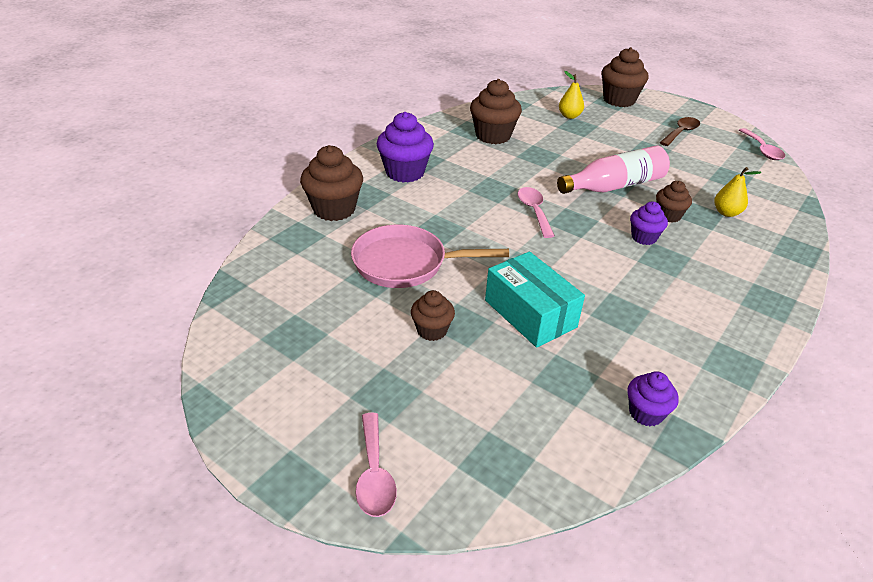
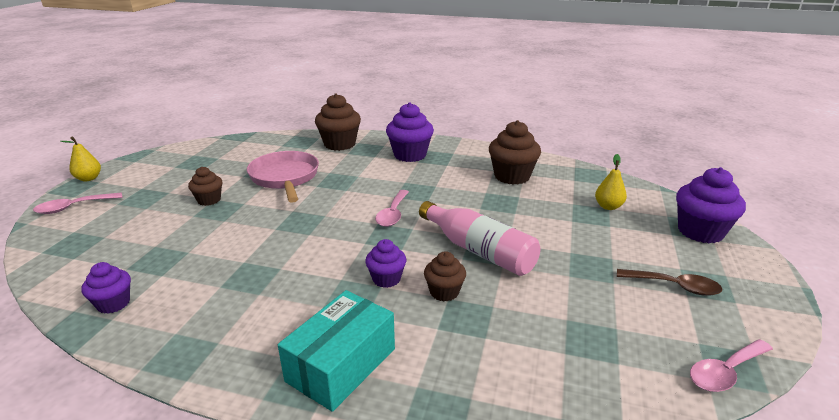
camera: 70 degrees right, 10 degrees down
(530, 313) = (237, 233): turquoise box -> turquoise box (341, 365)
(534, 211) = (393, 214): pink spoon -> pink spoon turned 135 degrees clockwise
(619, 100) = (700, 231): brown cupcake -> purple cupcake
(726, 213) = (488, 339): yellow pear -> yellow pear (89, 178)

